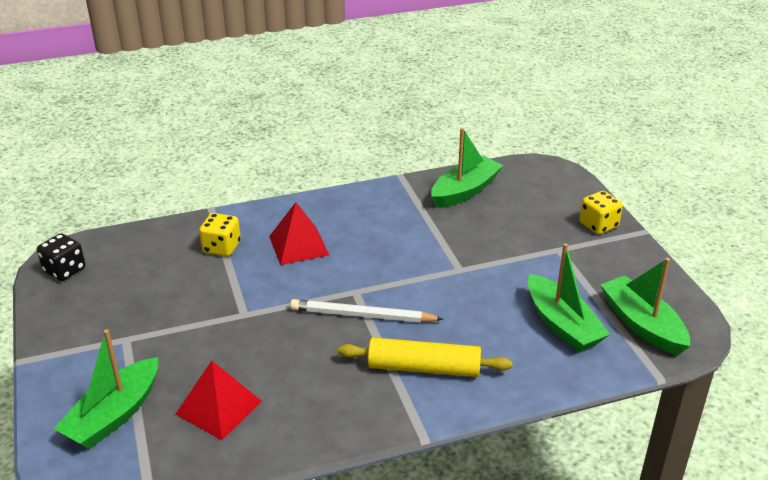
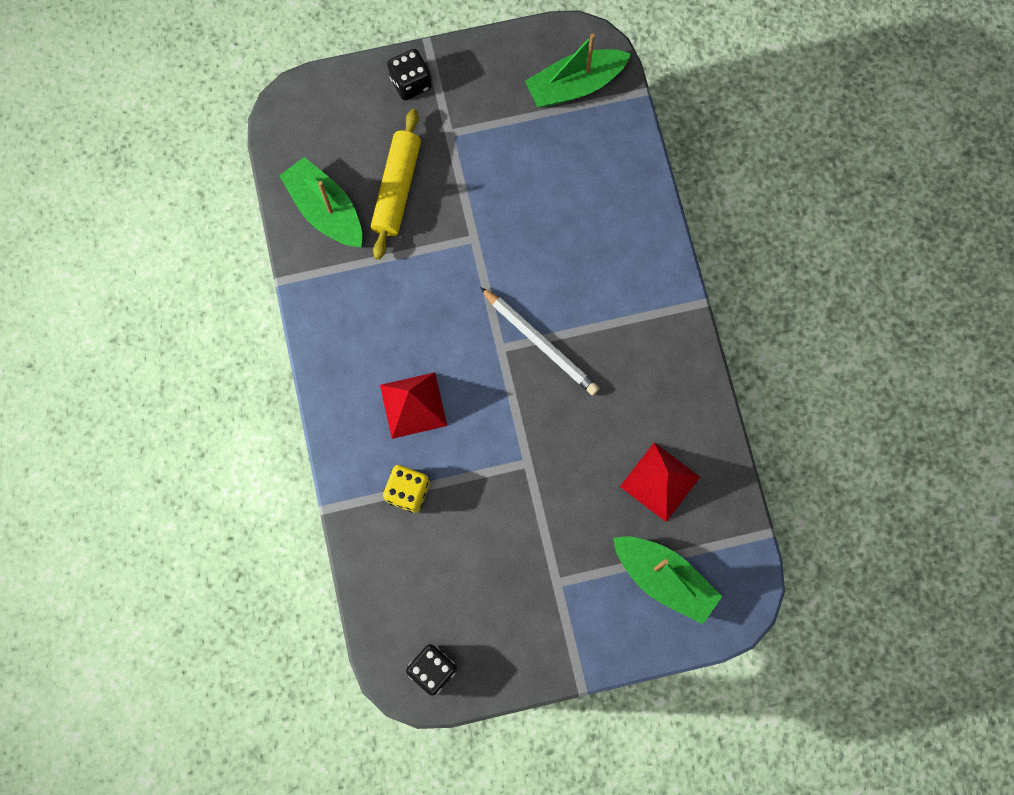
camera: 85 degrees left, 40 degrees up
(362, 315) = (540, 343): white pencil -> white pencil turned 60 degrees counterclockwise
(424, 368) = (620, 292): yellow rolling pin -> yellow rolling pin (397, 189)
(562, 324) = (569, 157): green boat -> none
(598, 225) = (410, 83): yellow dice -> black dice

